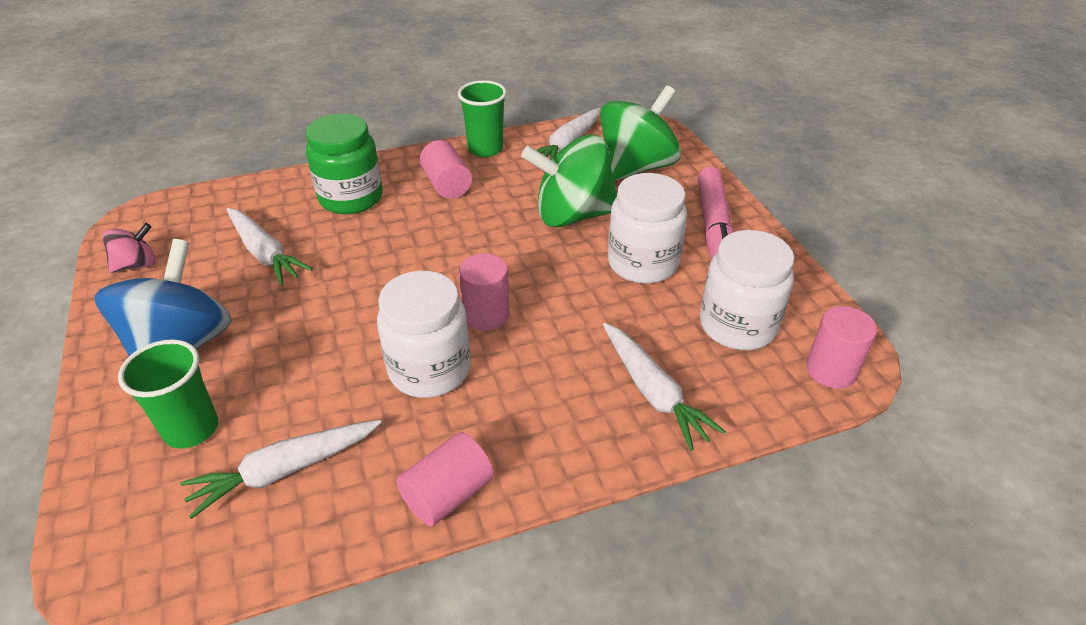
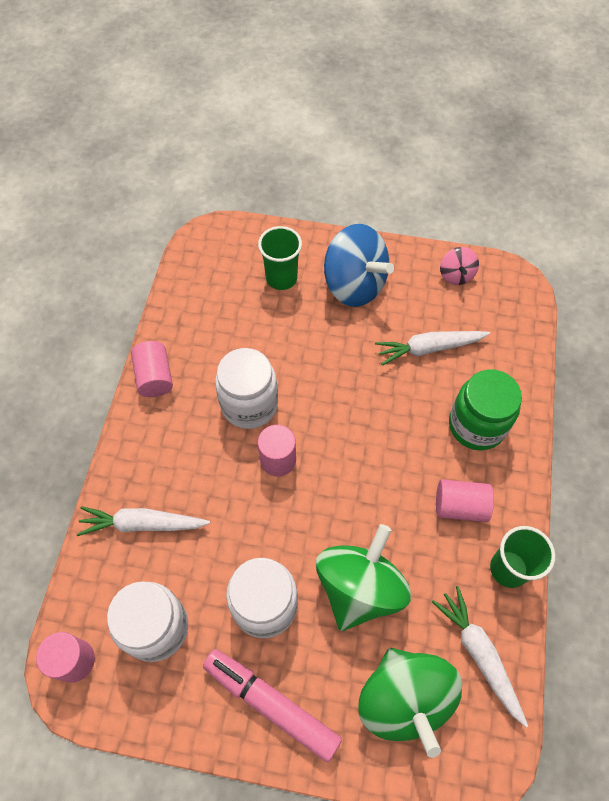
camera: 120 degrees right, 20 degrees up
(285, 470) = (223, 311): white carrot -> none

